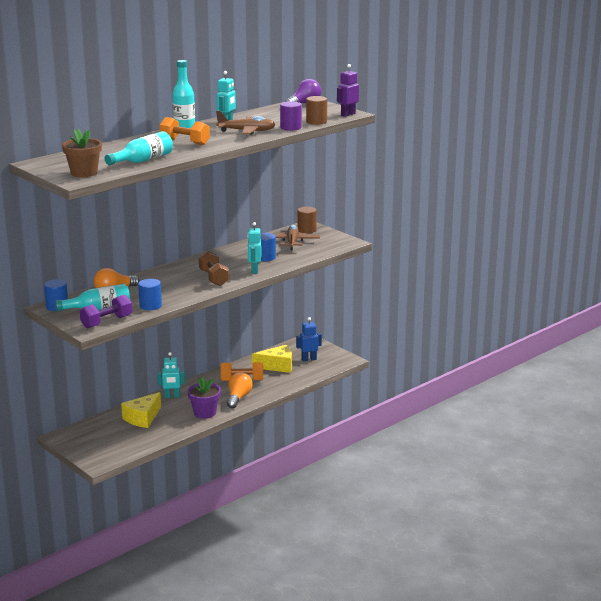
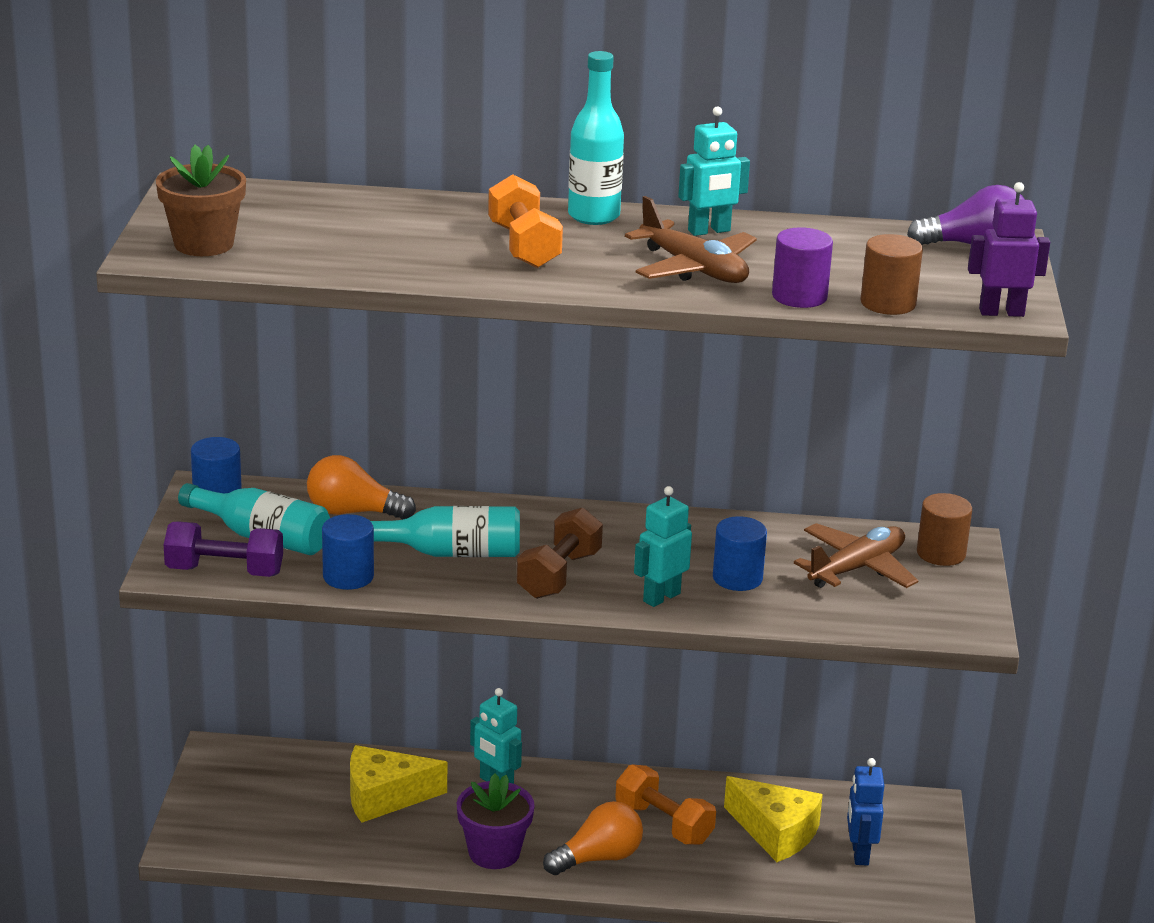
camera: 45 degrees right, 5 degrees up
(143, 160) = (354, 258): turquoise bottle -> turquoise bottle (451, 553)
(309, 359) = (859, 854): blue robot -> blue robot turned 120 degrees counterclockwise

